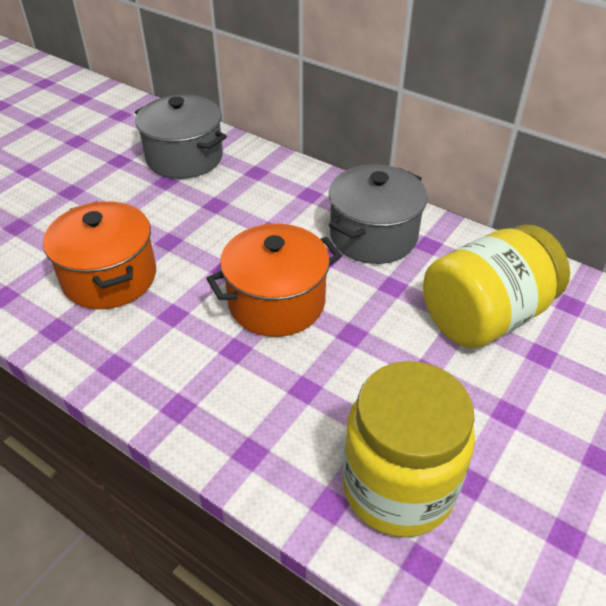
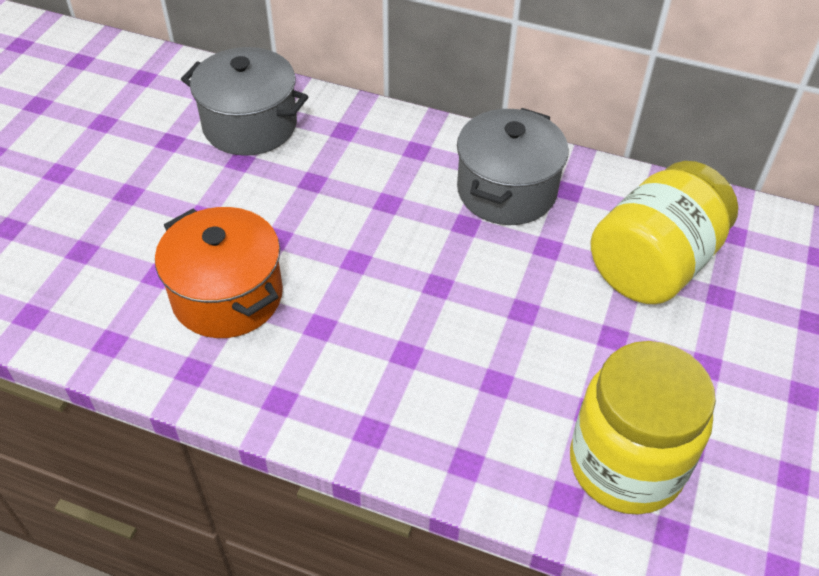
camera: 15 degrees left, 5 degrees up
(276, 302) = (430, 290): orange pot -> none

